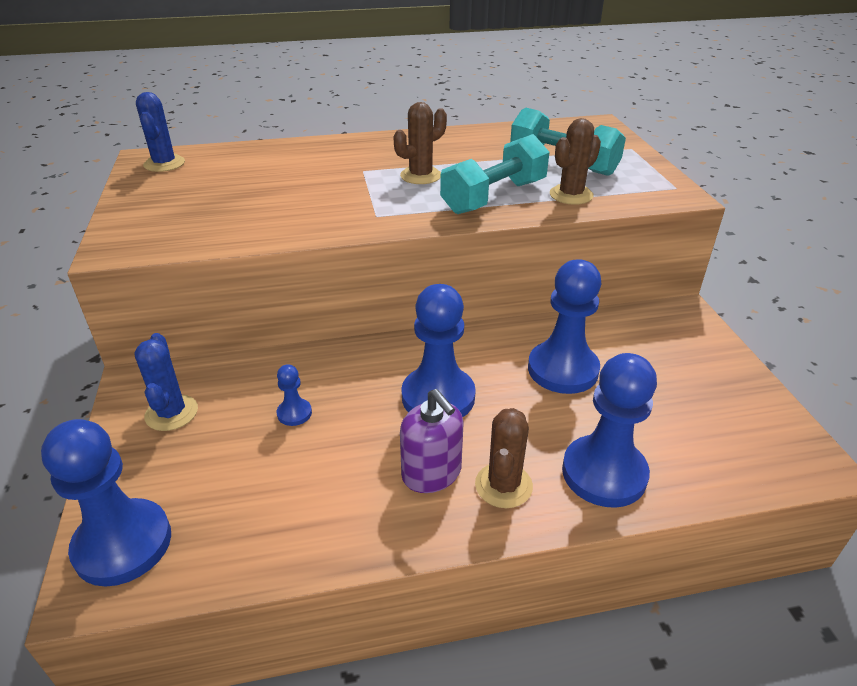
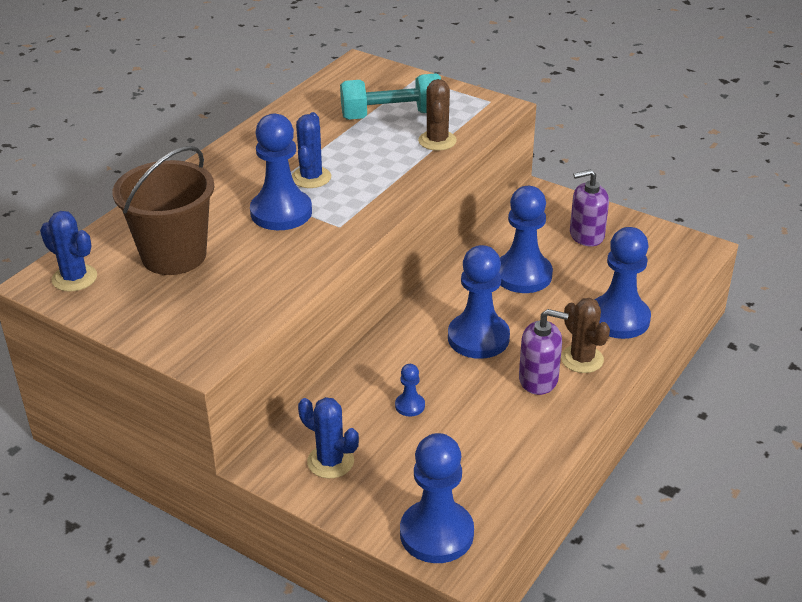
camera: 45 degrees left, 0 degrees up
(238, 179) = (174, 255): none -> brown bucket
(355, 187) = (281, 212): none -> blue pawn
(420, 176) = (311, 177): brown cactus -> blue cactus
(494, 197) = (391, 168): turquoise dumbbell -> none
(683, 372) = (586, 235): none -> purple soap dispenser

